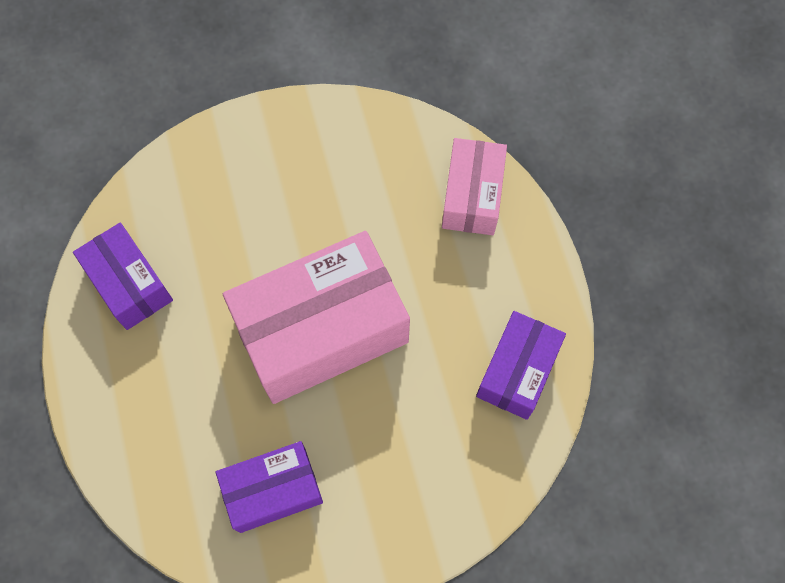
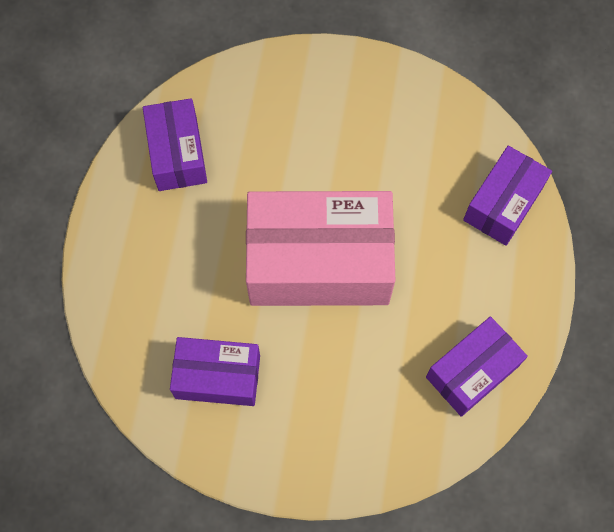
camera: 25 degrees right, 0 degrees up
(472, 196) = (503, 203): pink box -> purple box

